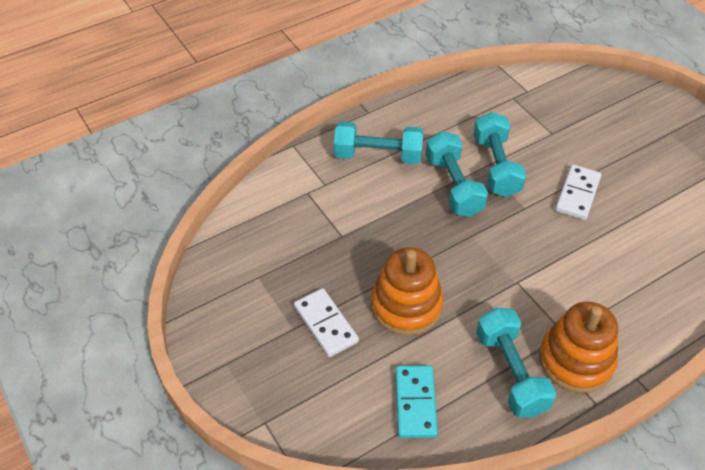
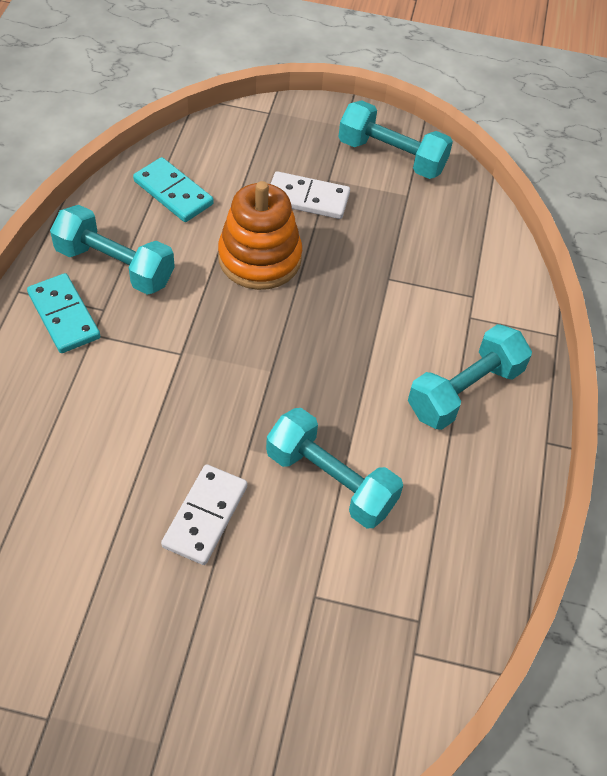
camera: 130 degrees right, 5 degrees up
(453, 186) = (348, 415): turquoise dumbbell -> turquoise dumbbell (391, 156)
(576, 360) = (64, 316): orange stacking toy -> turquoise domino
(577, 194) = (205, 516): white domino -> white domino turned 45 degrees clockwise

